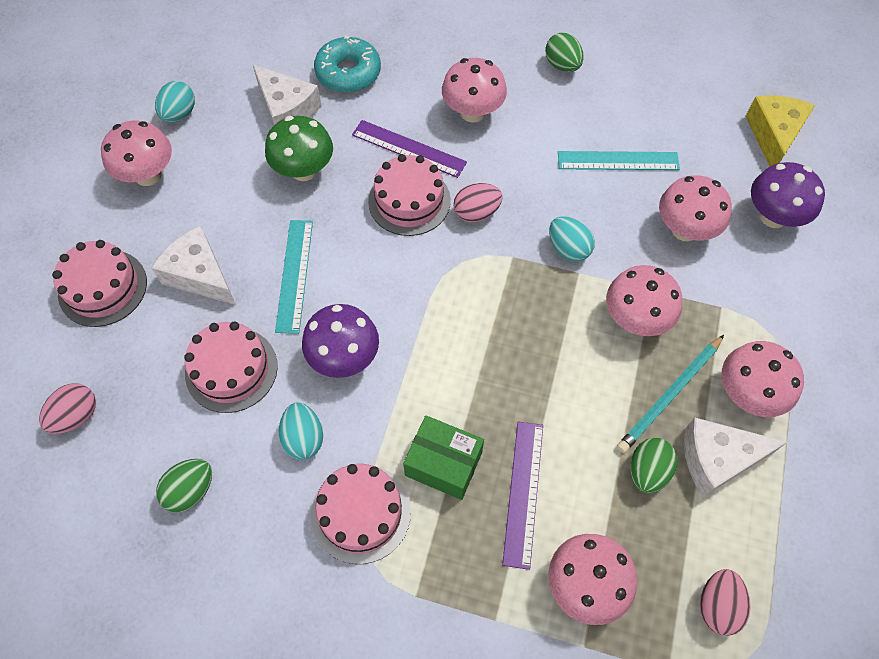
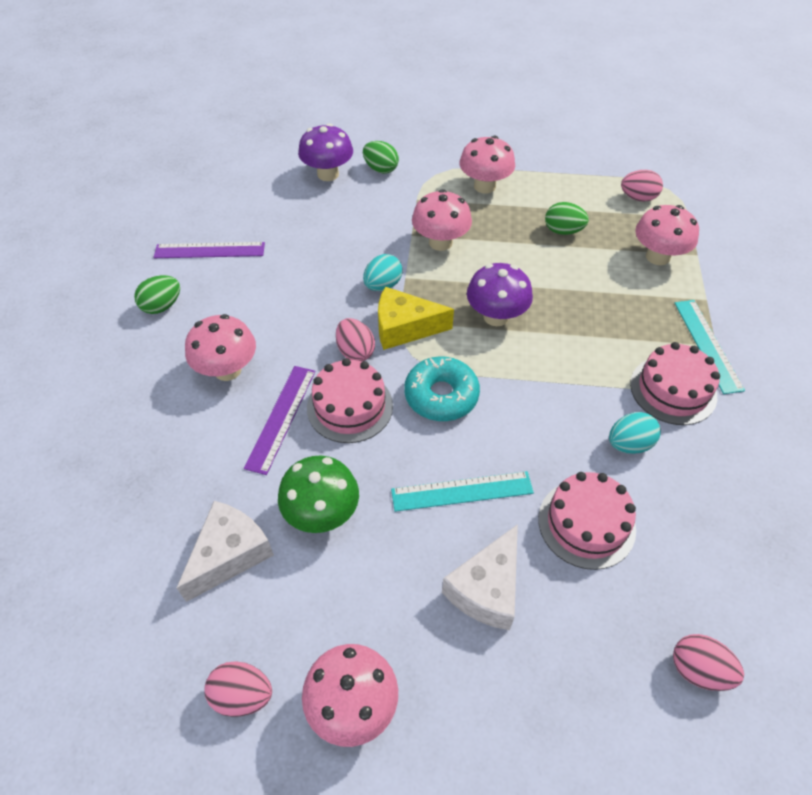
camera: 100 degrees left, 10 degrees down
(102, 287) = (534, 703): pink cake -> none
(179, 114) = (242, 695): turquoise egg -> pink egg
(191, 490) = (718, 525): green egg -> green egg (381, 169)
(344, 357) = (539, 428): purple mushroom -> purple mushroom (496, 316)
(348, 73) = (167, 498): turquoise donut -> turquoise donut (441, 396)
(443, 464) = (608, 343): green box -> none
(523, 492) = (609, 294): purple ruler -> purple ruler (209, 250)
(618, 161) = (281, 260): turquoise ruler -> turquoise ruler (707, 345)
(669, 395) = (500, 222): turquoise pencil -> none
(685, 229) = (349, 219): pink mushroom -> none
(717, 459) = (539, 199): white cheese -> none
(773, 135) = (246, 173): yellow cheese -> yellow cheese (404, 328)

